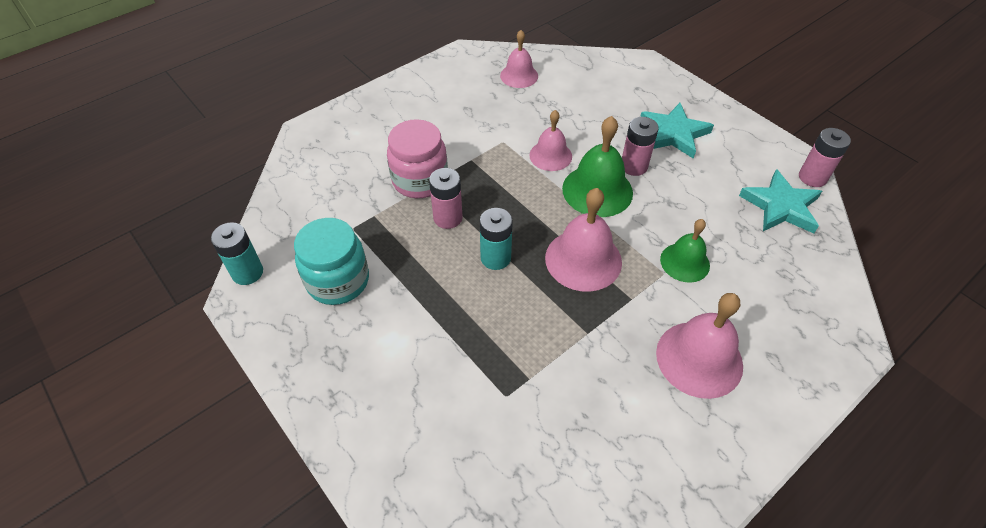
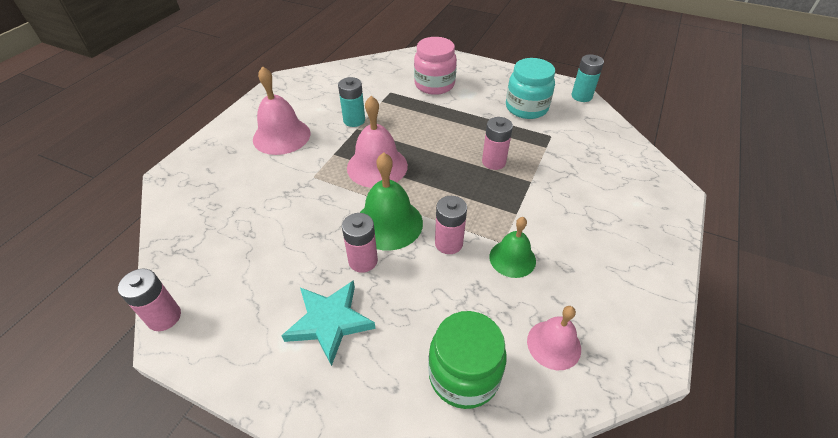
camera: 155 degrees right, 5 degrees down
(420, 180) = (540, 181): pink jar -> pink jar (434, 85)
(495, 258) = (440, 148): turquoise battery -> turquoise battery (354, 120)
(550, 155) = (448, 243): pink bell -> pink battery
(589, 80) = (463, 375): none -> green jar
(685, 262) = (298, 188): green bell -> green bell (512, 258)
(780, 206) = (208, 267): turquoise star -> none

